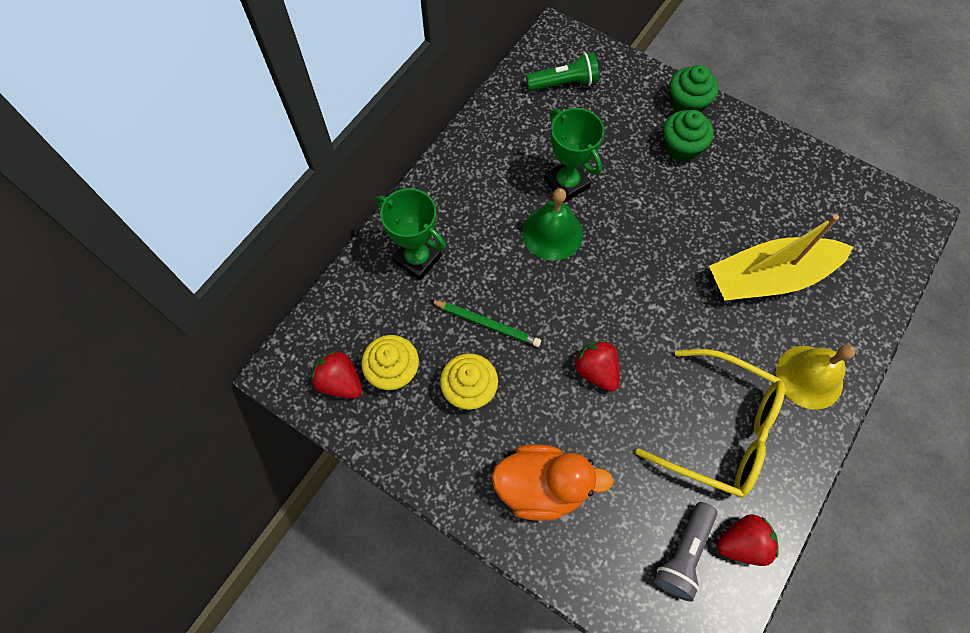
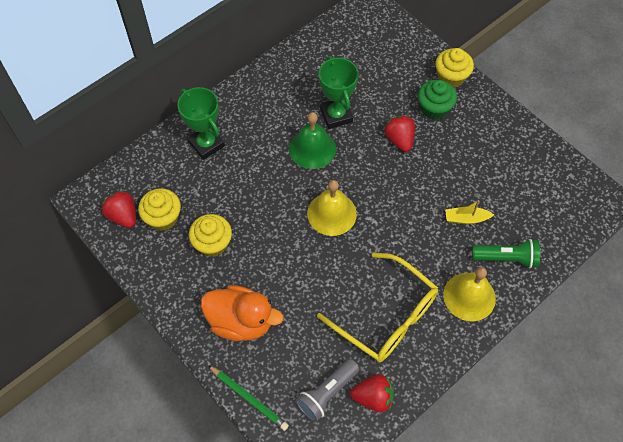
camera: 15 degrees right, 5 degrees down
(487, 324) = (241, 201): green pencil -> green pencil (249, 398)
(564, 83) = (361, 41): green flashlight -> green flashlight (506, 258)
(596, 371) = (309, 253): red strawberry -> red strawberry (399, 140)
(605, 312) = (331, 213): none -> yellow bell
(686, 104) = (451, 77): green cupcake -> yellow cupcake
(769, 278) = (466, 218): yellow boat -> yellow boat, size x0.42

